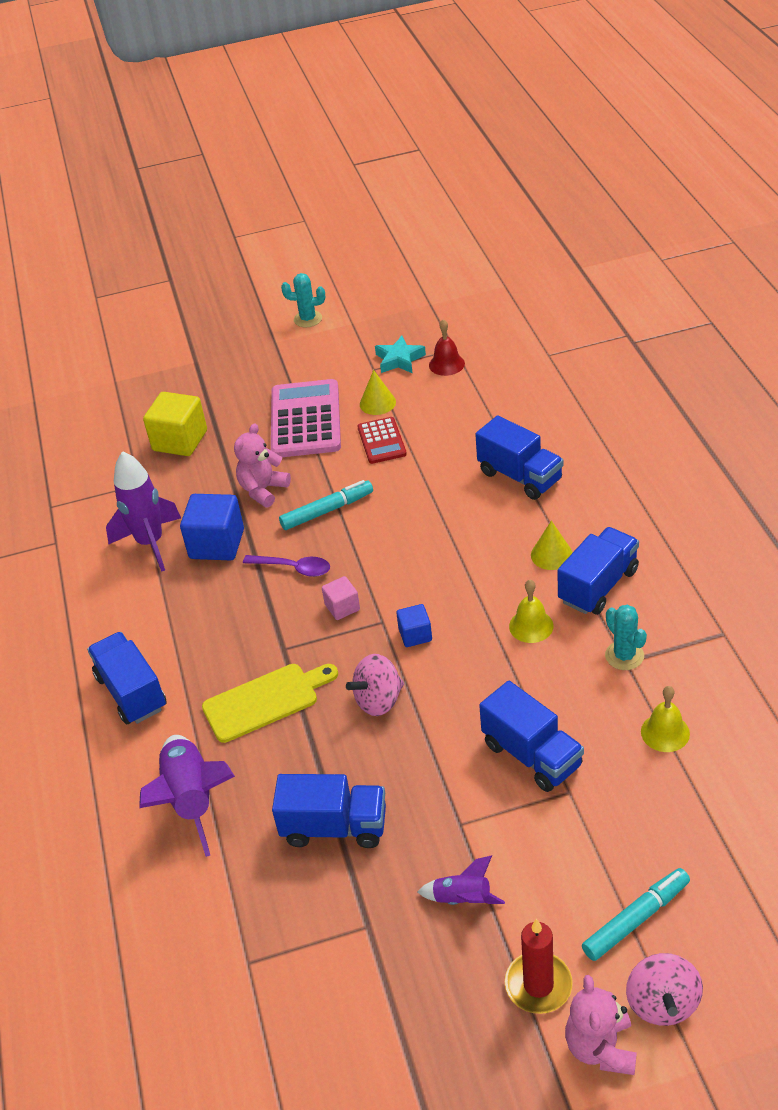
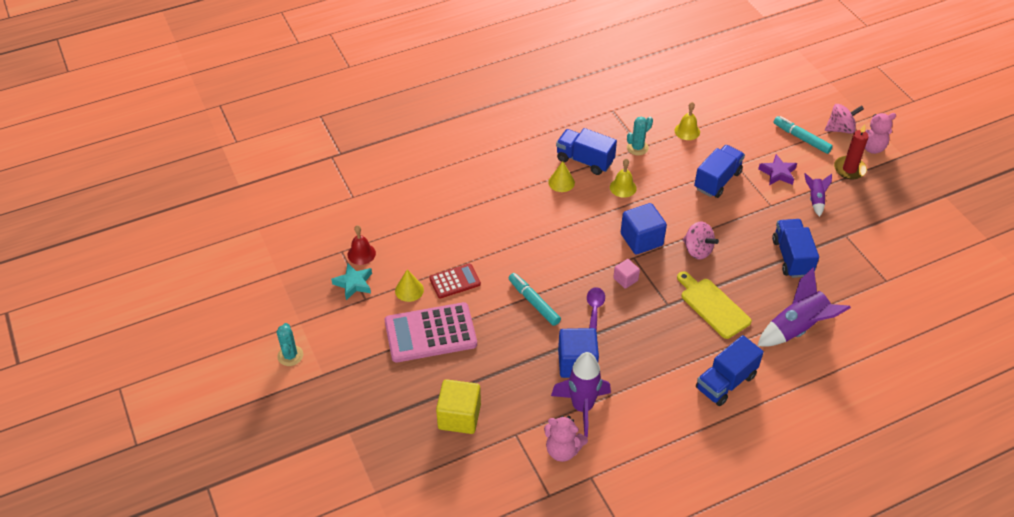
camera: 105 degrees left, 5 degrees up
(263, 490) = (515, 345): pink teddy bear -> pink teddy bear (563, 450)
(415, 635) = (641, 239): blue cube -> blue cube, size x1.84
(520, 476) = (489, 202): blue truck -> none
(540, 853) = (778, 173): none -> purple star

